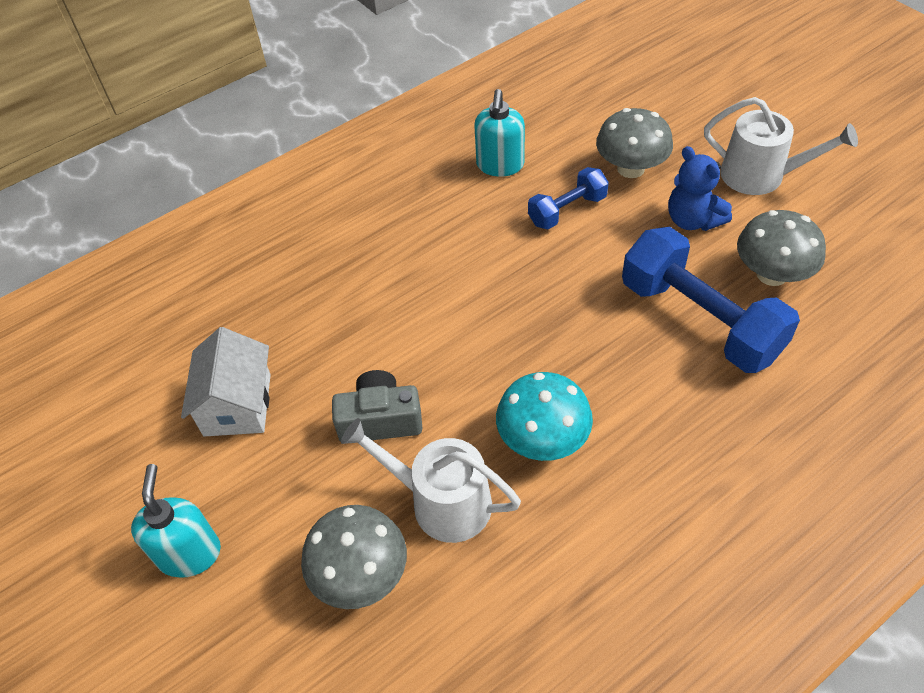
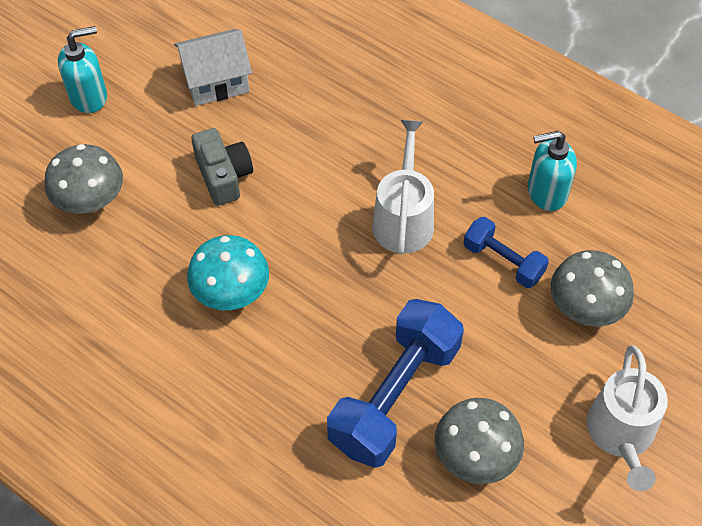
camera: 70 degrees right, 5 degrees up
(441, 502) = (159, 235): white watering can -> white watering can (403, 219)
(692, 220) = (528, 375): blue teddy bear -> none

